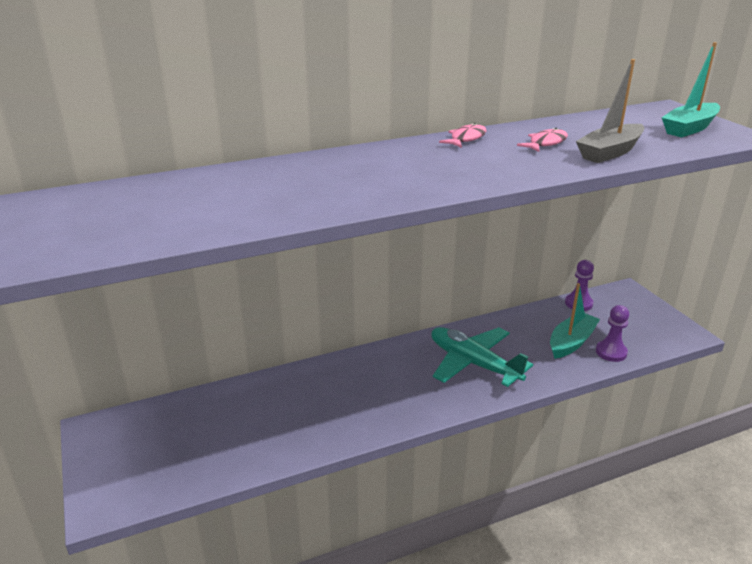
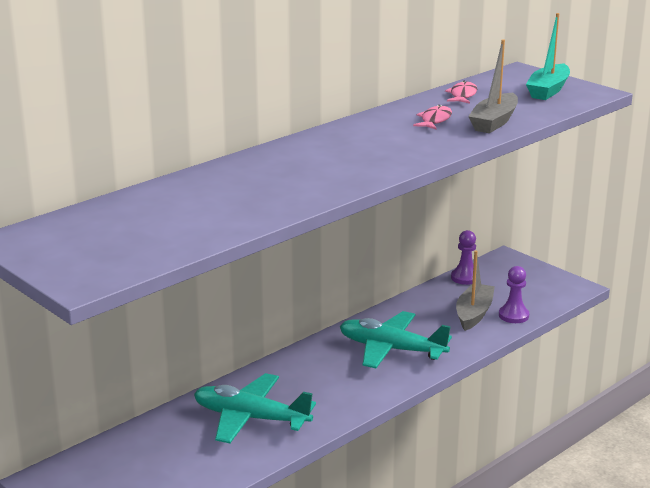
camera: 20 degrees left, 5 degrees down
(305, 408) = (251, 418): none -> turquoise plane
(466, 139) = (361, 125): pink fish -> pink fish (462, 95)
(571, 342) = (474, 314): turquoise boat -> grey boat

